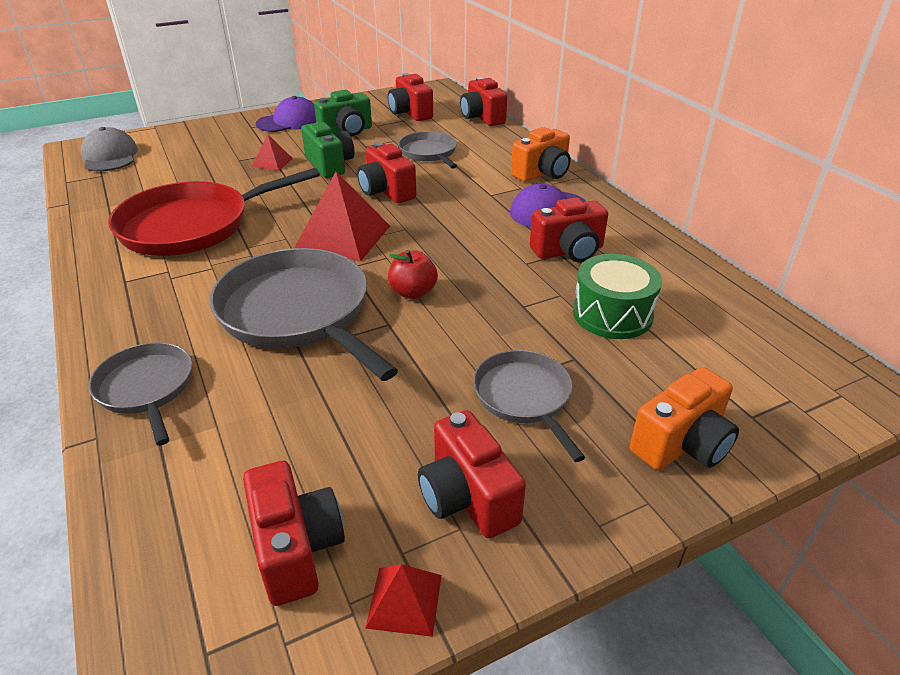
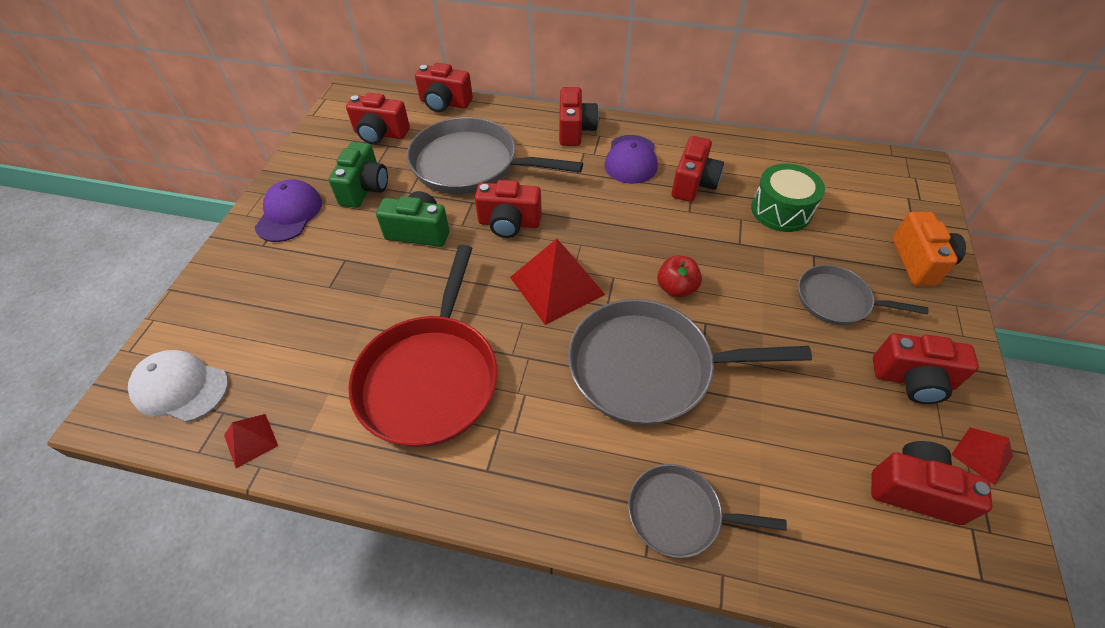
camera: 50 degrees left, 15 degrees up
(110, 156) = (180, 387): grey cap -> white cap
(272, 162) = (365, 266): red pyramid -> red pyramid (251, 440)
(429, 153) = (470, 165): grey pan -> grey pan, size x1.80
(542, 173) = (575, 130): orange camera -> red camera

